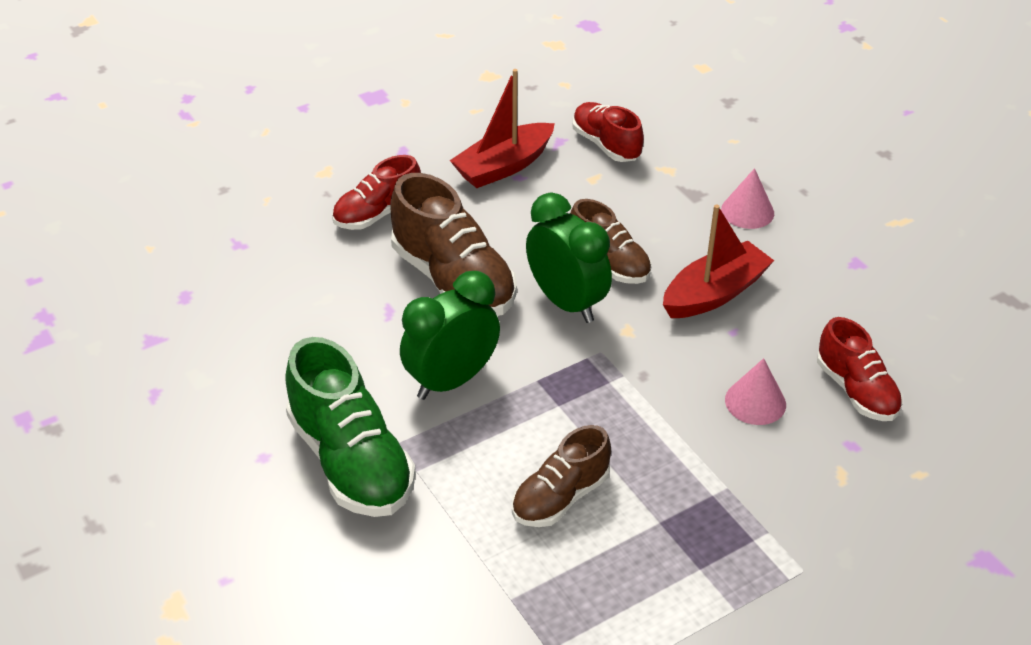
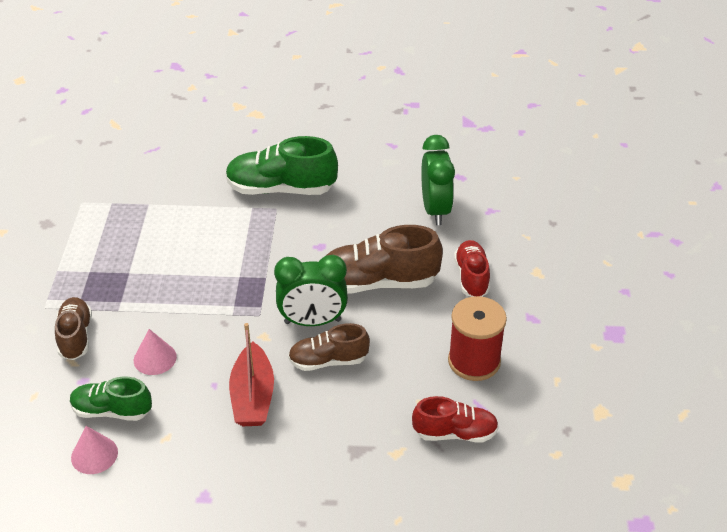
camera: 125 degrees right, 0 degrees up
(451, 380) = (298, 245): green clock -> green clock (435, 210)
(503, 166) = (474, 361): red boat -> red spool
(560, 497) = (182, 246): brown shoe -> brown shoe (75, 336)
(747, 211) = (311, 469): pink cone -> pink cone (94, 455)
(856, 391) = (112, 411): red shoe -> green shoe

